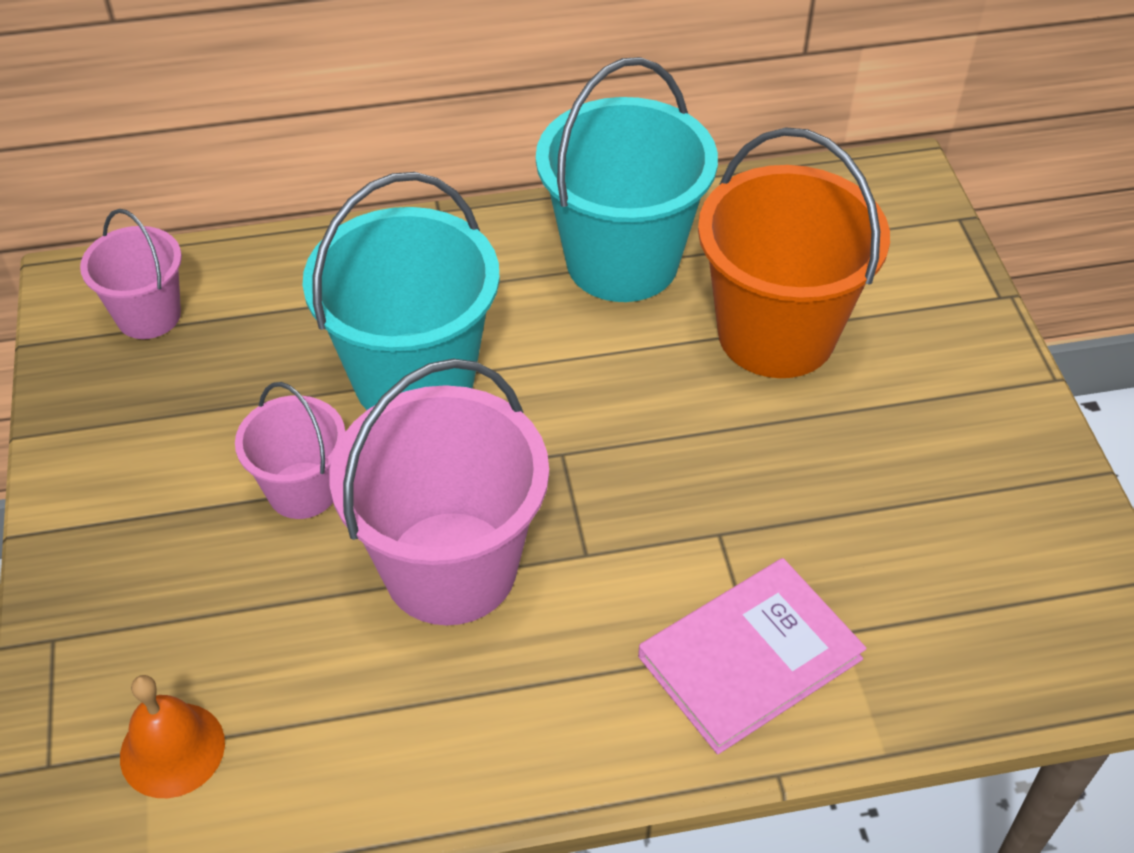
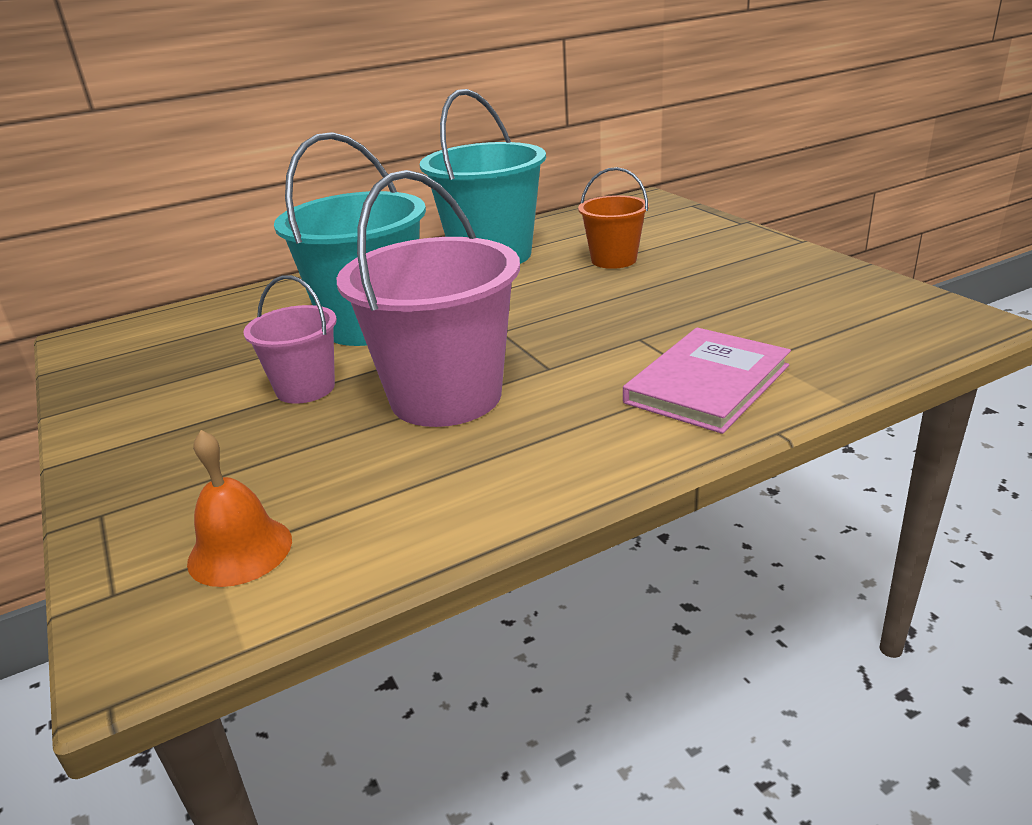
camera: 15 degrees left, 20 degrees down
(148, 315) = (147, 341): pink bucket -> none
(776, 333) = (614, 260): orange bucket -> orange bucket, size x0.54

